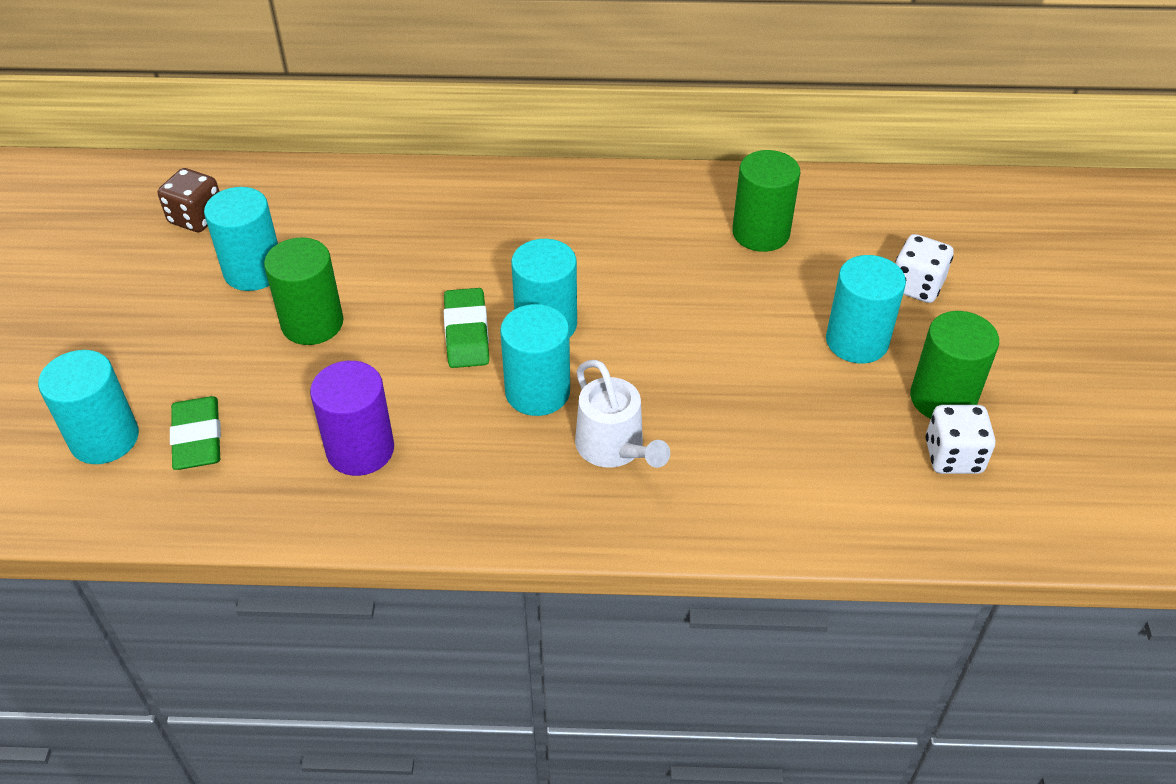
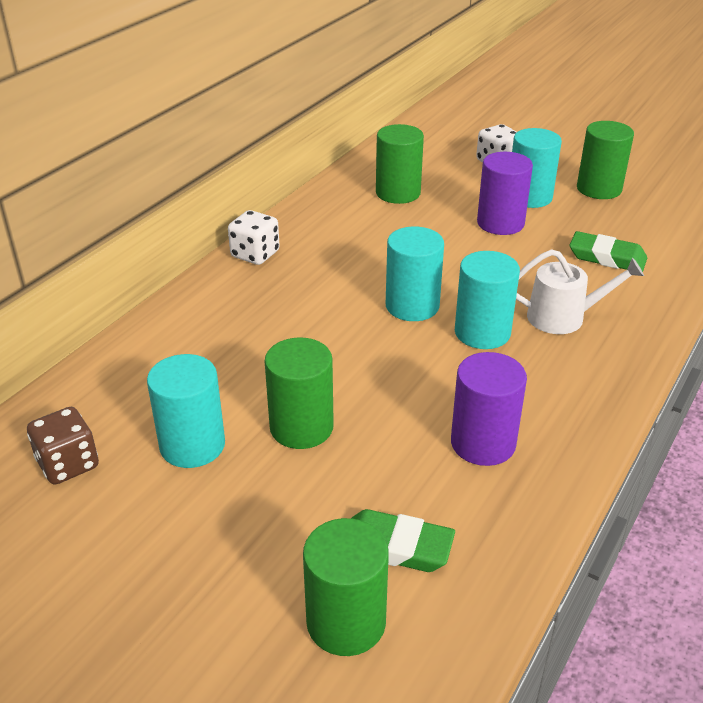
camera: 60 degrees left, 10 degrees down
(104, 438) = (346, 622): turquoise cylinder -> green cylinder
(466, 333) = (389, 346): green eraser -> green eraser (607, 257)
(770, 336) = (500, 223): none -> purple cylinder
(953, 456) = (648, 202): white dice -> white dice (255, 254)

